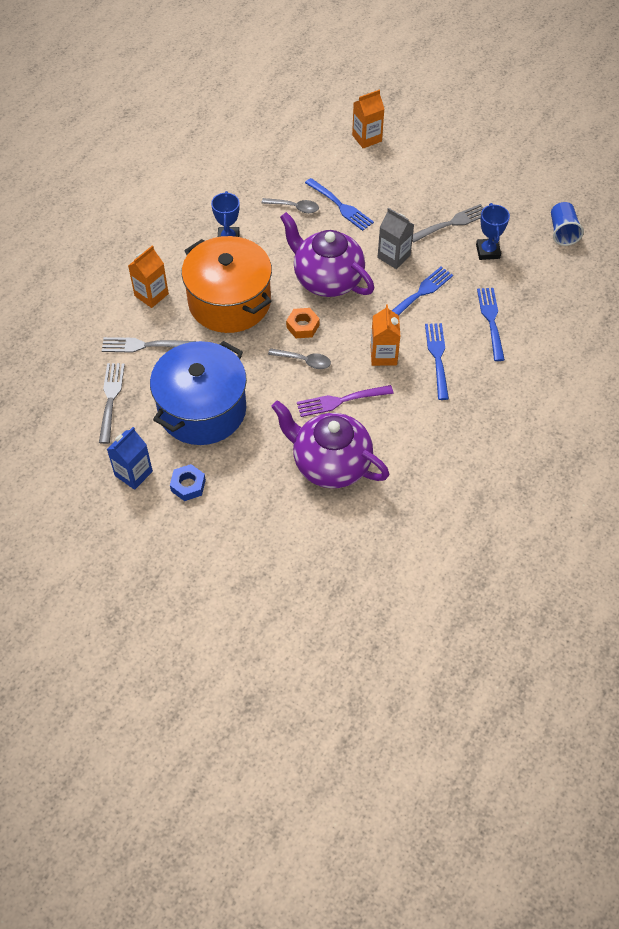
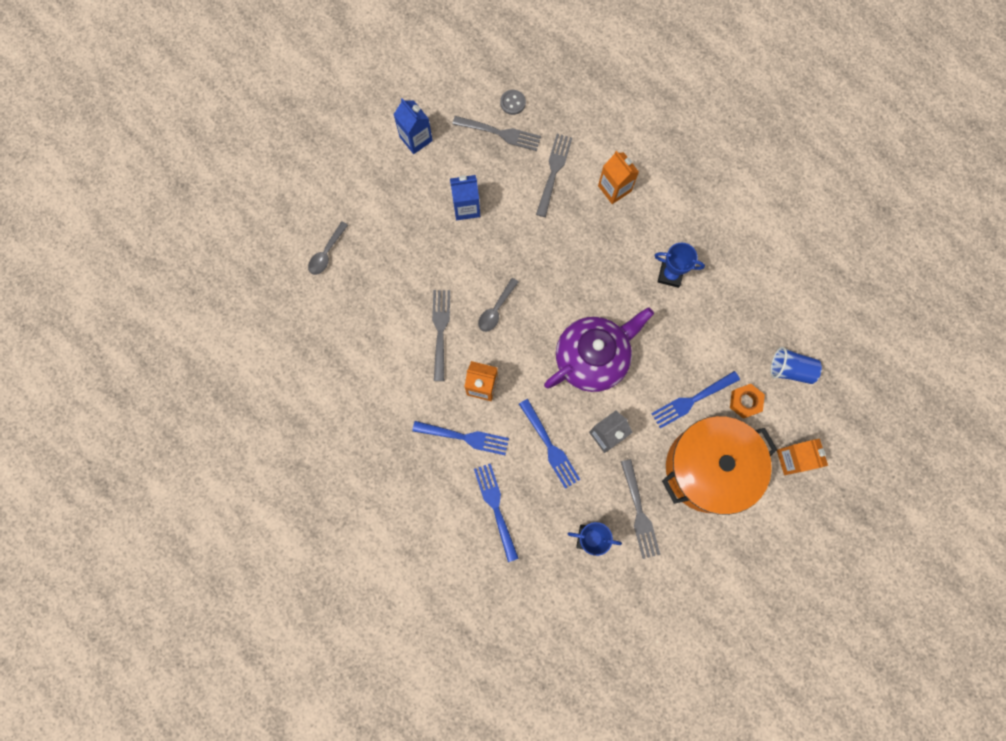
camera: 105 degrees right, 20 degrees up
(72, 396) = (512, 103): none -> grey button
(188, 485) = (390, 180): blue nut -> none
(202, 409) = (466, 207): blue pot -> blue carton
(229, 302) = (587, 258): orange pot -> orange pot (708, 468)
(294, 207) = (700, 351): grey spoon -> grey spoon (326, 253)
(303, 326) = (538, 319): orange nut -> orange nut (745, 402)
(330, 464) = (375, 303): purple teapot -> none
(340, 401) = (440, 330): purple fork -> grey fork
(491, 320) = (496, 507): blue fork -> blue fork turned 120 degrees counterclockwise
(562, 232) = (597, 634): blue cup -> blue cup (790, 369)

